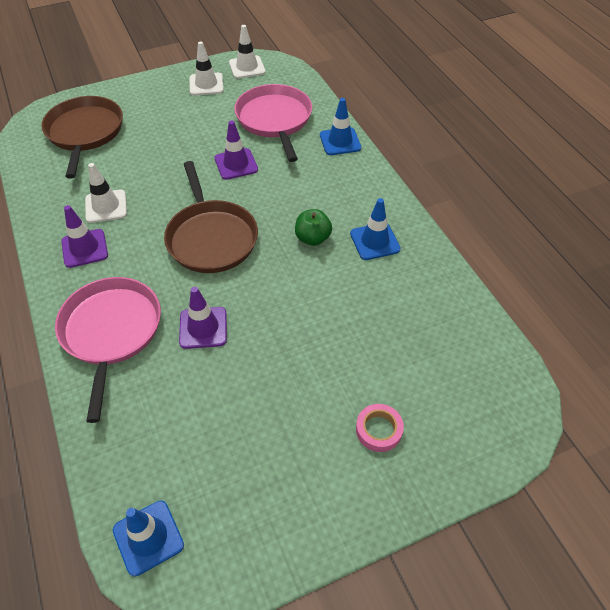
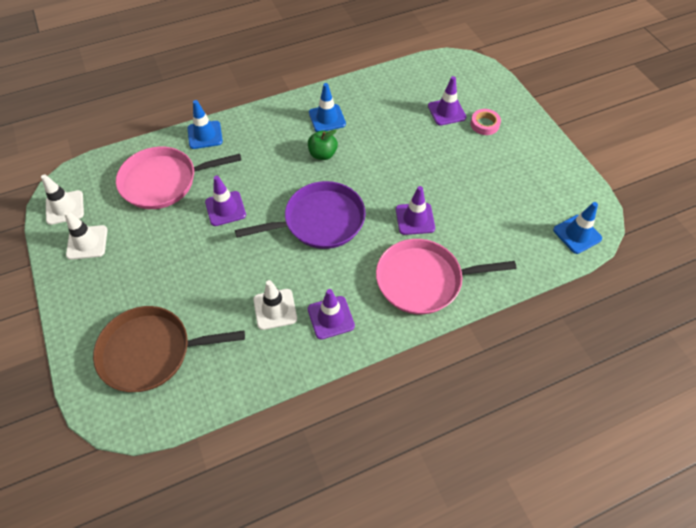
camera: 90 degrees left, 5 degrees up
(211, 237) = (320, 221): brown pan -> purple pan
(401, 378) = (446, 112): none -> purple traffic cone

